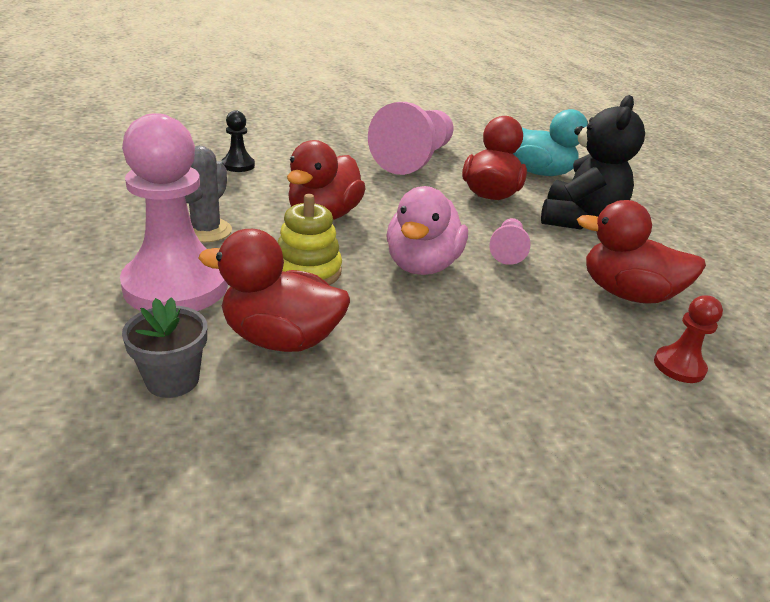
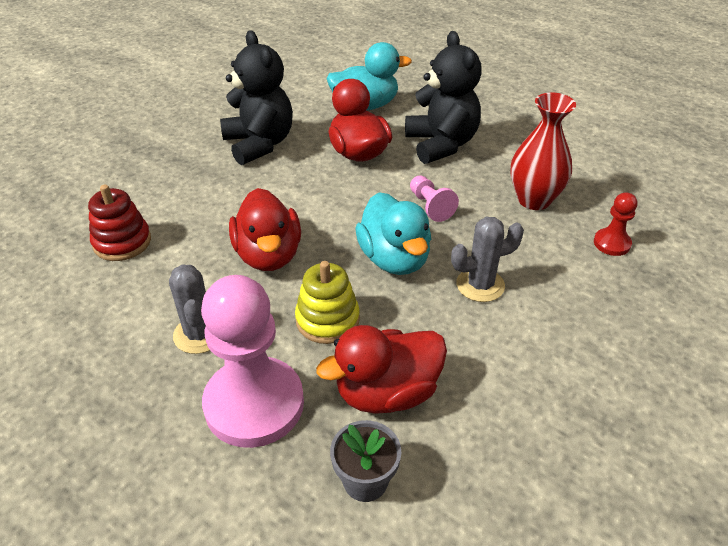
camera: 35 degrees left, 10 degrees up
(238, 165) = (122, 242): black pawn -> red stacking toy
(414, 159) = (259, 144): pink pawn -> black teddy bear
(422, 265) = (394, 259): pink duck -> turquoise duck
(477, 320) = (480, 285): none -> grey cactus
(626, 294) = (534, 200): red duck -> red vase

